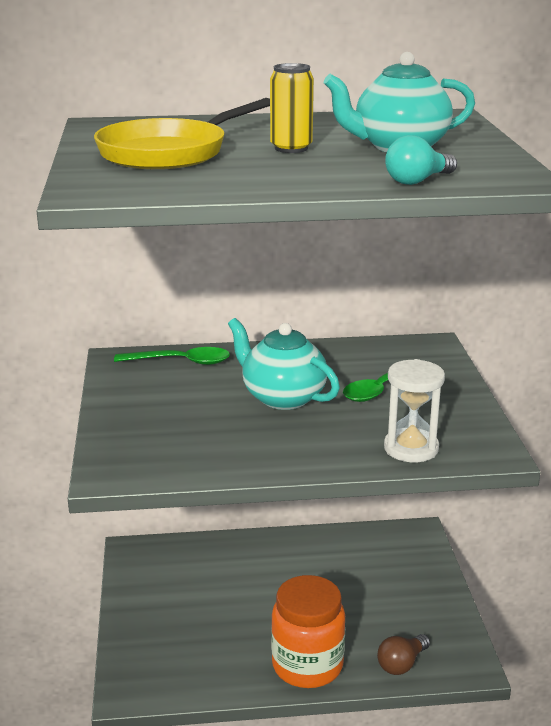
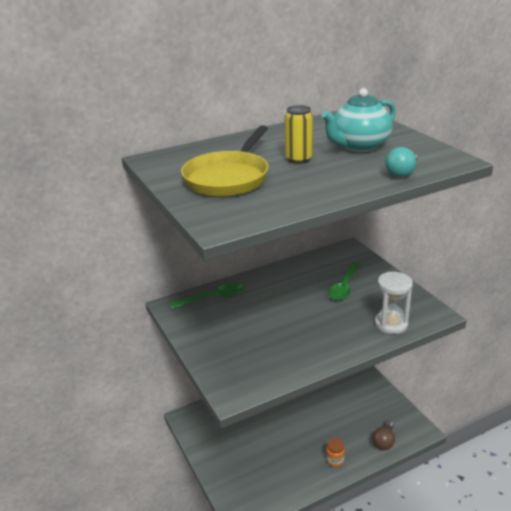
camera: 20 degrees left, 5 degrees up
(282, 397) = (293, 308): turquoise teapot -> none
(307, 666) = (335, 460): orange jar -> orange jar, size x0.43

